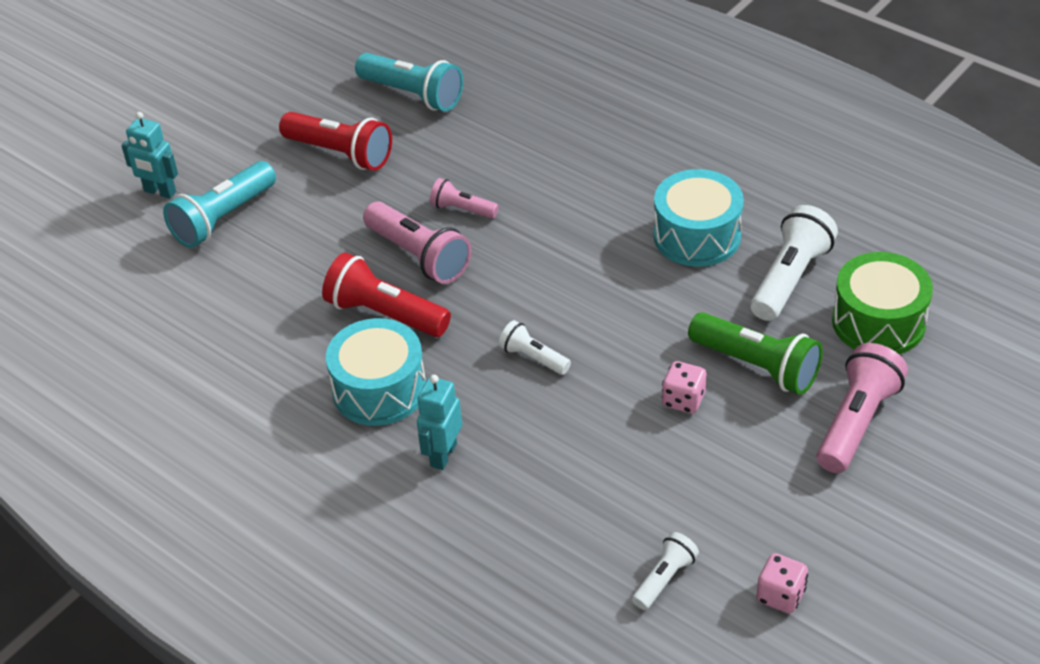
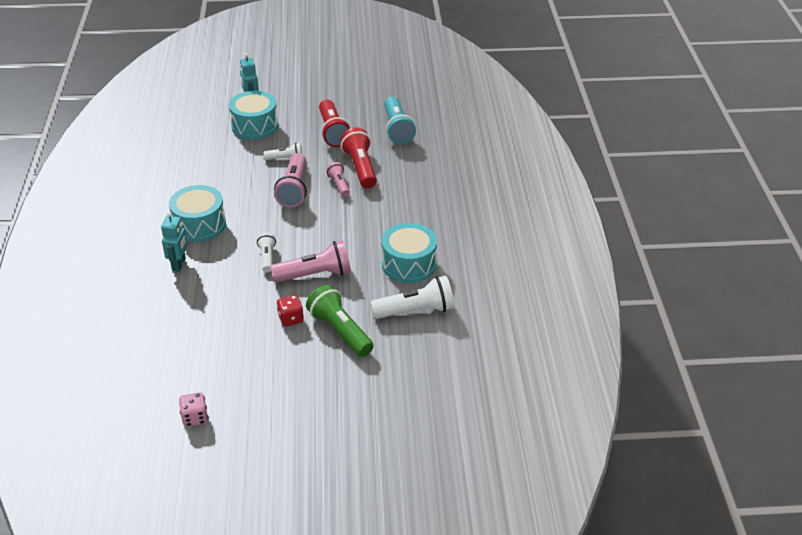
camera: 45 degrees right, 5 degrees down
(223, 218) = (255, 126): turquoise flashlight -> turquoise drum
(385, 314) = (247, 201): red flashlight -> red flashlight (360, 168)
(443, 455) = (179, 264): turquoise robot -> turquoise robot turned 120 degrees clockwise
(664, 579) = (169, 373): white flashlight -> white flashlight (285, 158)
(683, 400) = (290, 319): pink dice -> red dice
(757, 366) = (340, 331): green flashlight -> green flashlight turned 150 degrees clockwise
(856, 422) = (338, 386): pink flashlight -> pink flashlight (315, 275)
(878, 322) = (420, 358): green drum -> none

